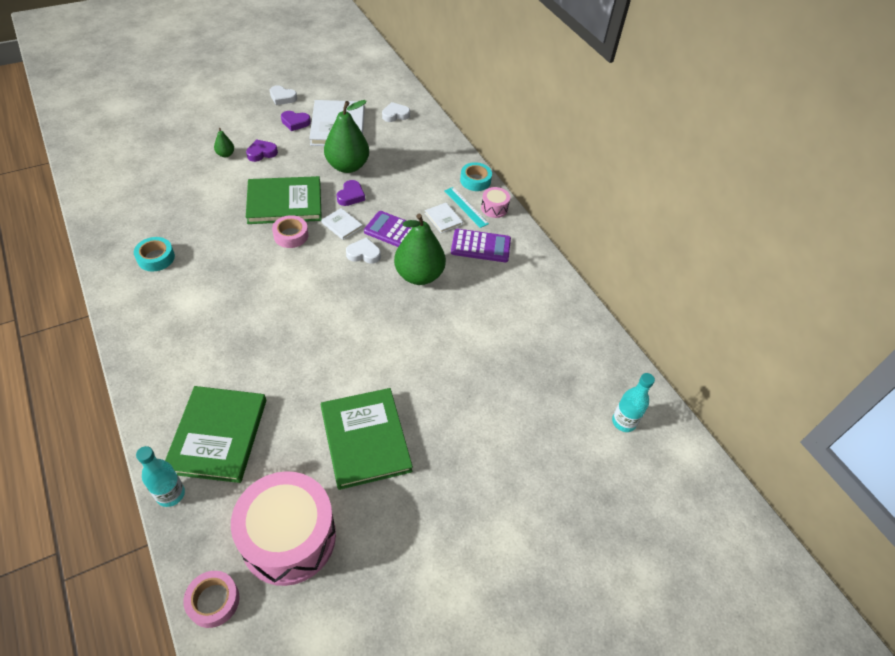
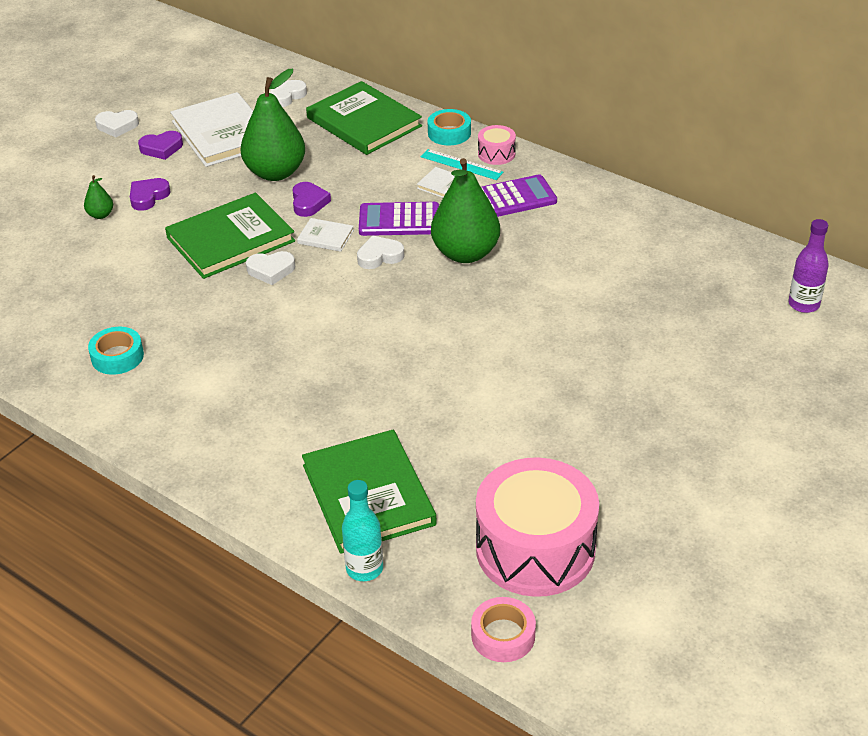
camera: 20 degrees left, 10 degrees down
(291, 235) = (271, 270): pink tape -> white heart
(365, 439) = (541, 430): green book -> green book (364, 122)
(623, 422) = (803, 304): turquoise bottle -> purple bottle

